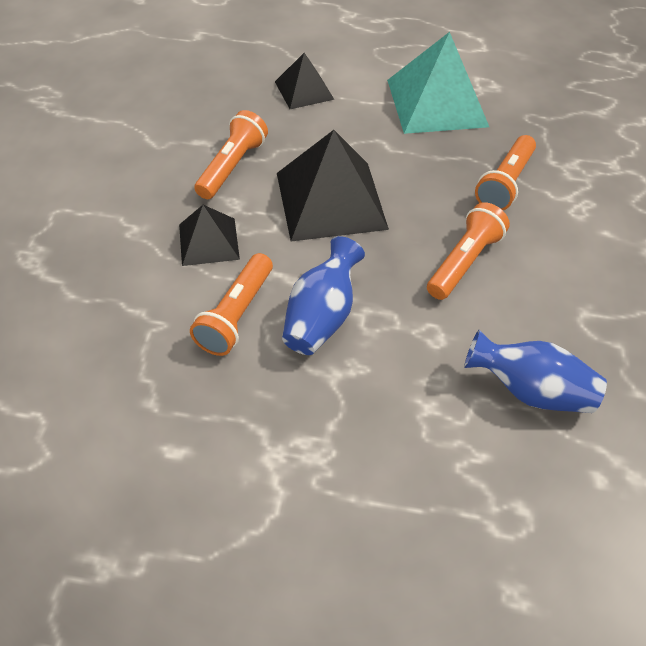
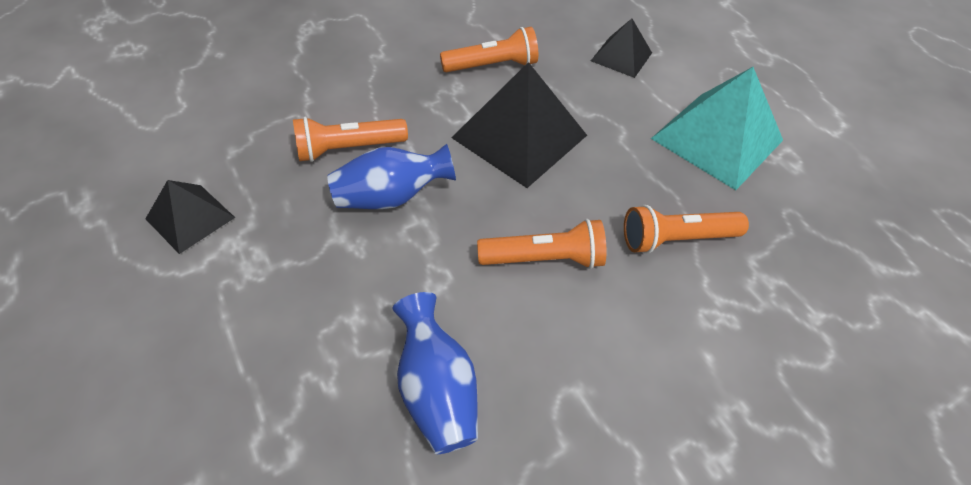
camera: 50 degrees right, 0 degrees up
(208, 241) = (405, 96): black pyramid -> black pyramid (190, 218)

